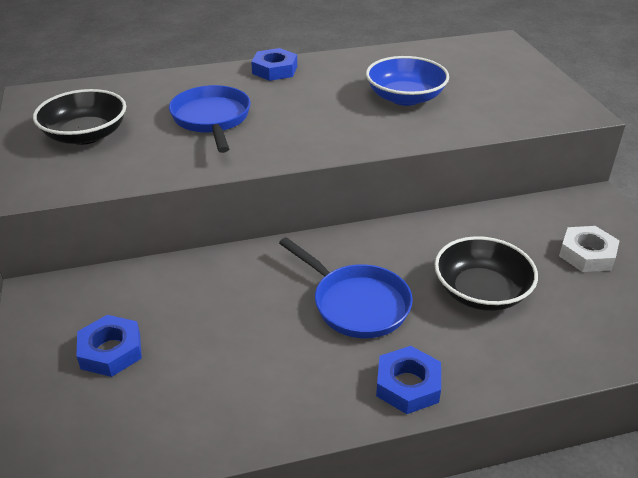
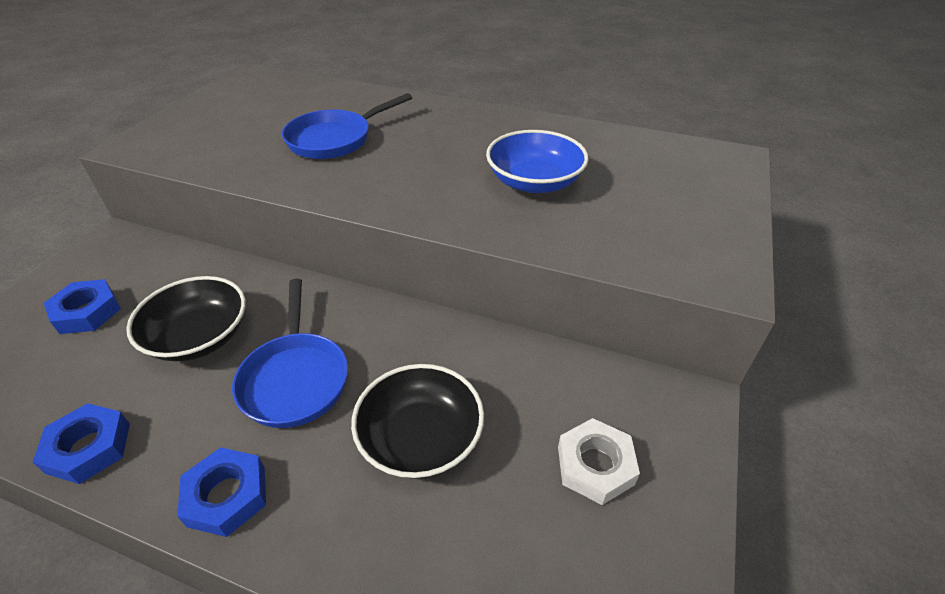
camera: 35 degrees right, 5 degrees up
(86, 135) = (232, 118): black bowl -> black bowl (199, 337)
(212, 119) = (335, 139): blue pan -> blue pan turned 150 degrees counterclockwise
(275, 70) = (451, 112): blue nut -> blue nut (89, 448)

